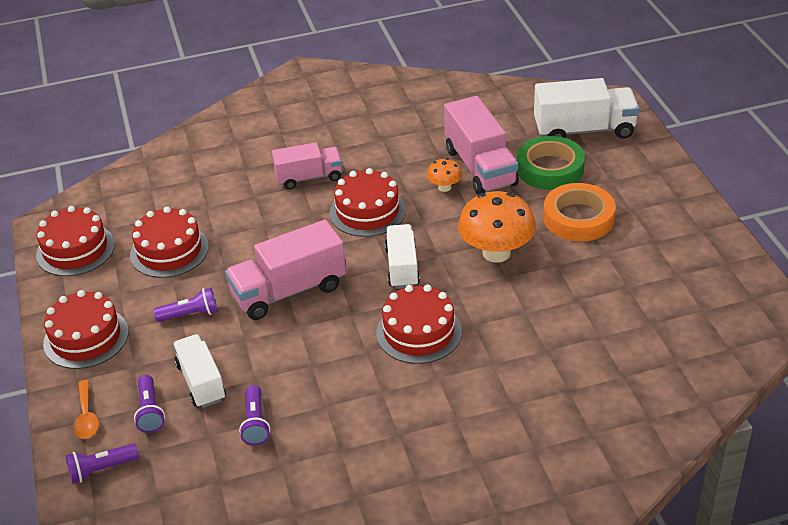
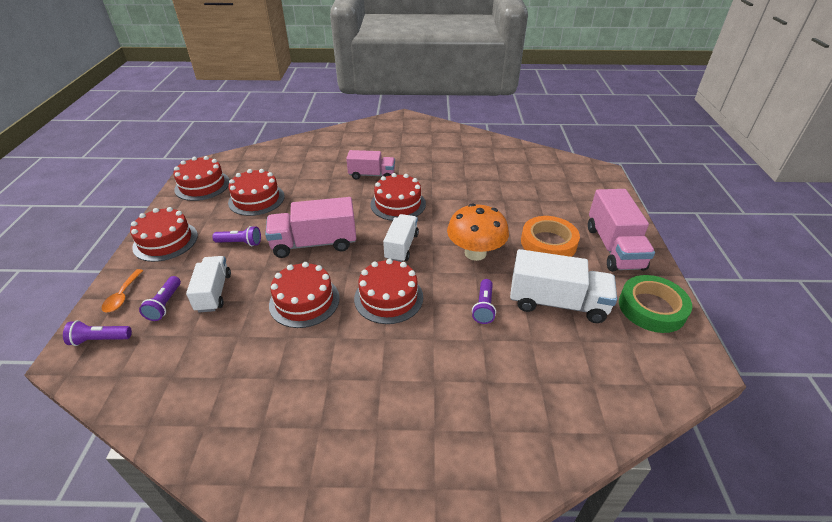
camera: 15 degrees right, 0 degrees up
(255, 423) = (229, 335): purple flashlight -> purple flashlight (484, 307)
(320, 362) = (304, 301): none -> red cake
(444, 187) = (458, 200): orange mushroom -> none
(480, 167) = (490, 193): pink truck -> pink truck (614, 247)
(550, 169) = (540, 204): green tape -> green tape (651, 308)
(584, 130) = (574, 185): white truck -> white truck (557, 303)

